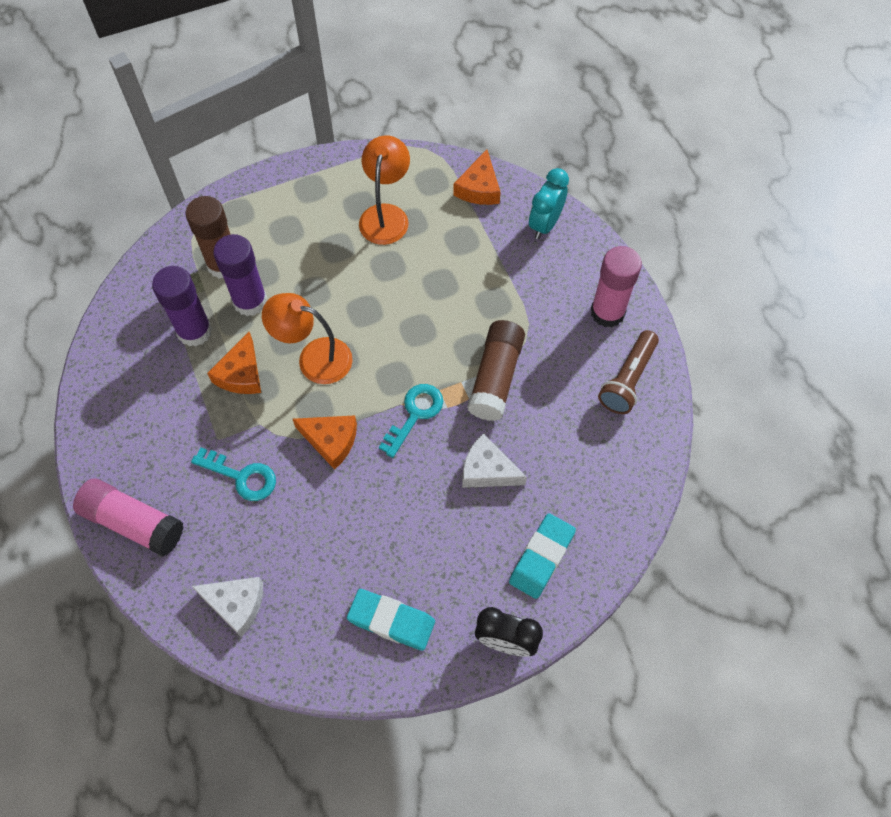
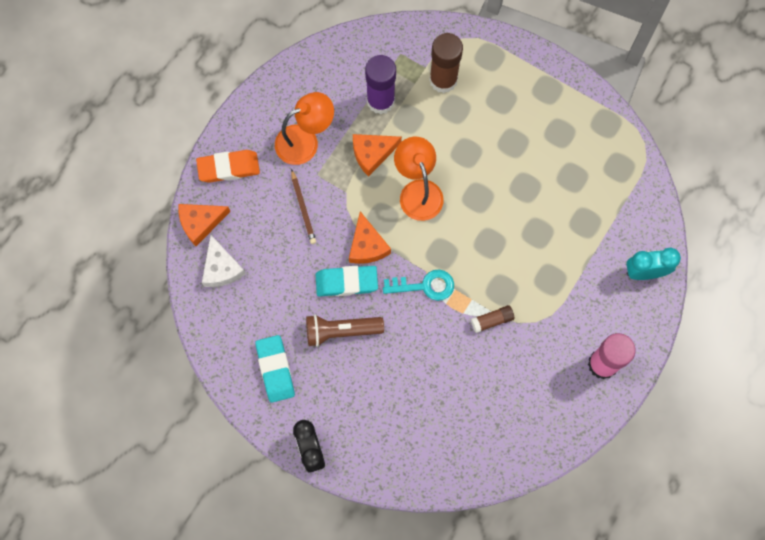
camera: 55 degrees right, 10 degrees up
(133, 522) = (228, 168): pink glue stick -> orange eraser
(241, 476) = (303, 208): turquoise key -> brown pencil
(250, 301) = (428, 118): purple glue stick -> none
(386, 215) = (565, 156): orange lamp -> orange lamp (305, 141)
(479, 188) = (640, 204): orange cheese -> orange cheese (200, 223)
(487, 470) = (419, 361): white cheese -> none
(495, 378) = (492, 320): brown glue stick -> brown glue stick, size x0.51
(542, 557) = (382, 436): turquoise eraser -> turquoise eraser (346, 282)
(627, 379) = (557, 412): brown flashlight -> brown flashlight (341, 331)

